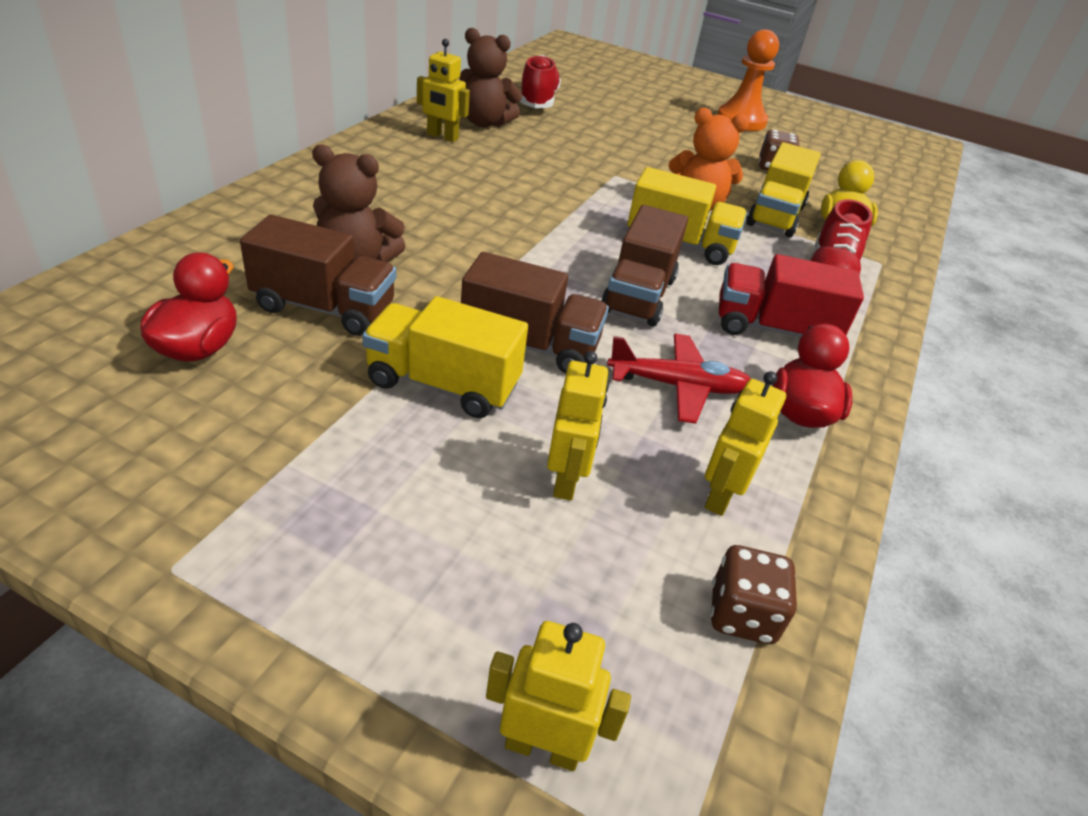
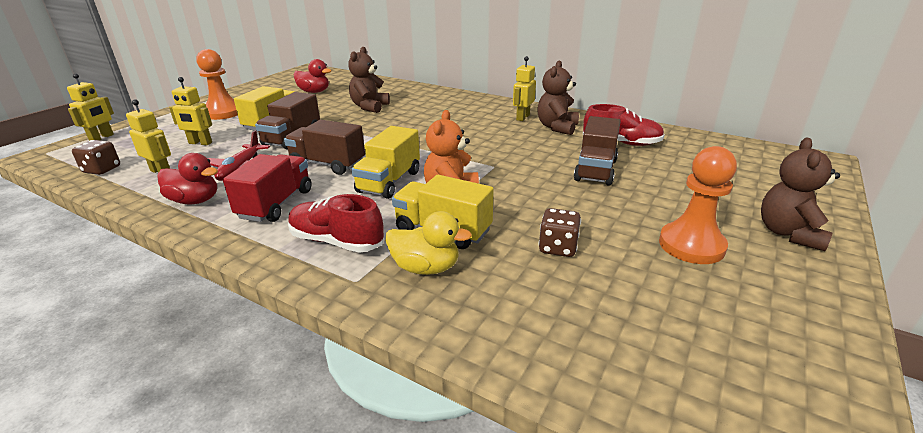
camera: 100 degrees right, 10 degrees down
(324, 308) = (334, 104): brown truck -> brown truck (595, 170)
(342, 497) = (223, 113): none -> orange pawn
(707, 87) = (788, 233): none -> brown teddy bear

